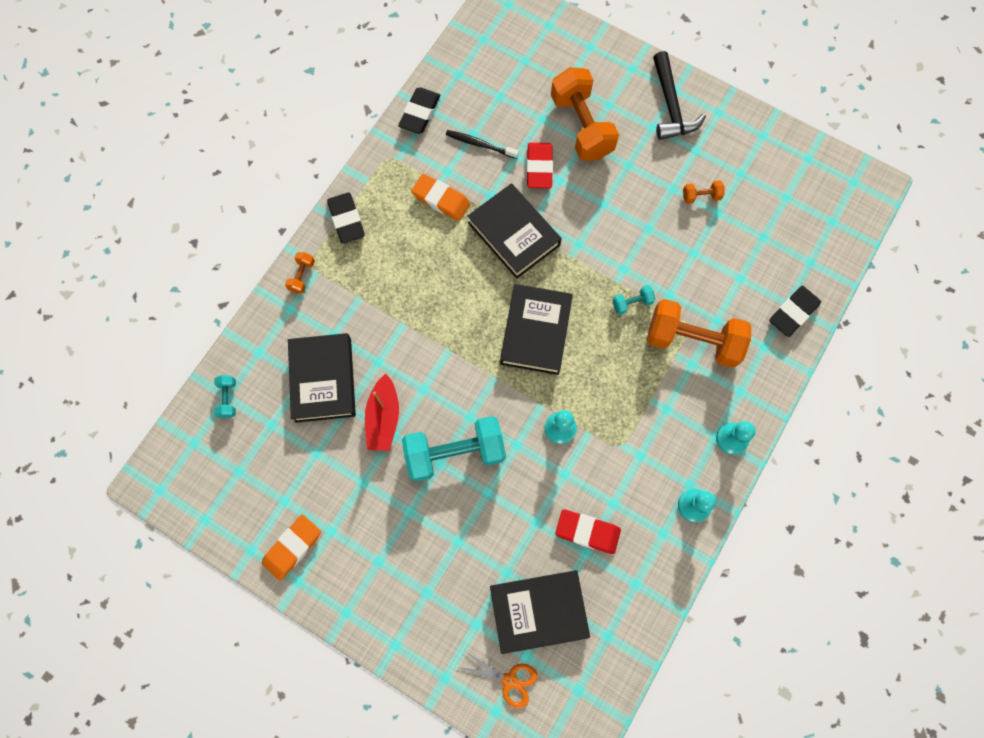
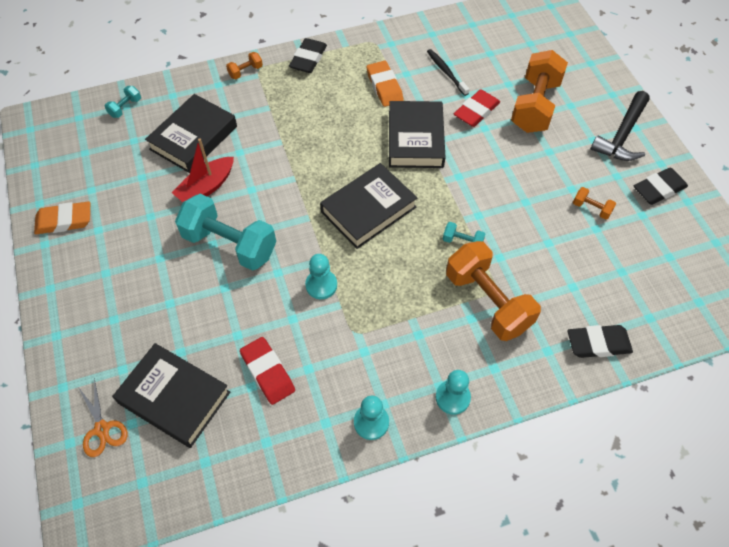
camera: 40 degrees right, 15 degrees down
(420, 113) = (422, 30): black eraser -> black eraser (658, 189)

